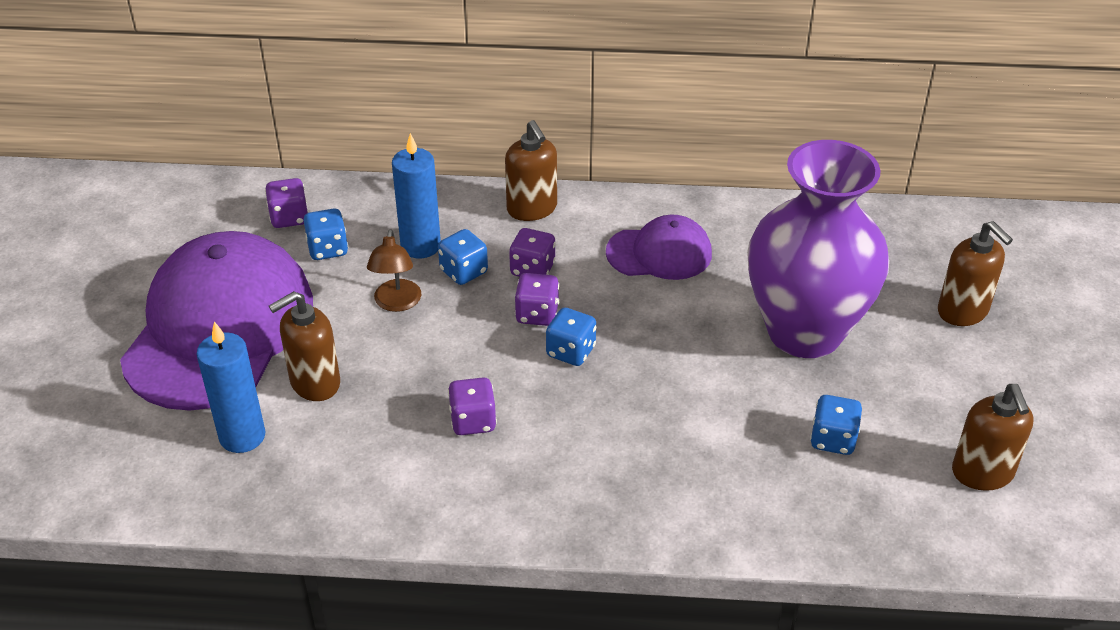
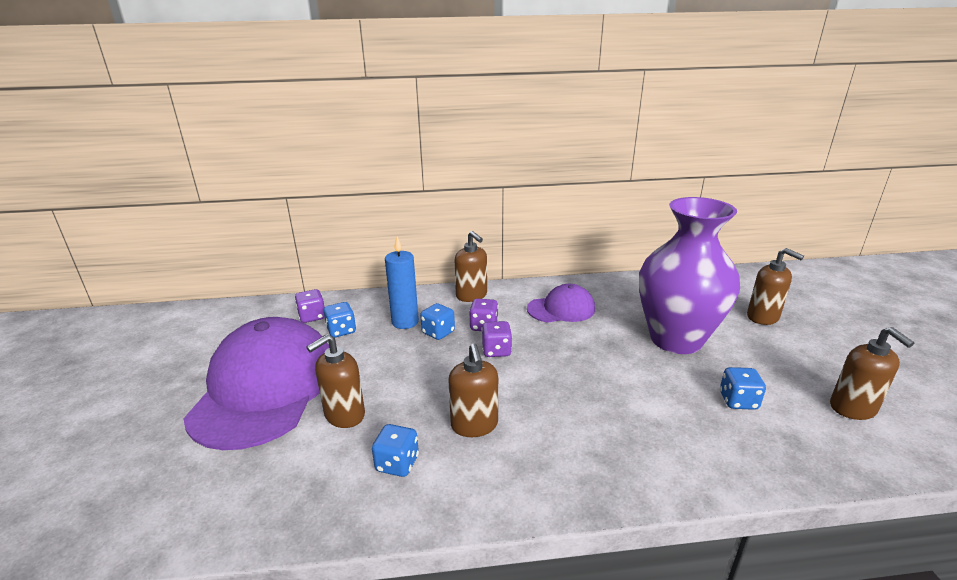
camera: 10 degrees left, 15 degrees down
(242, 436) = (288, 463): blue candle -> none
(396, 303) = (396, 356): brown lamp -> none
(473, 421) = (474, 425): purple dice -> brown soap dispenser
(571, 351) = (528, 370): blue dice -> blue dice (397, 463)

